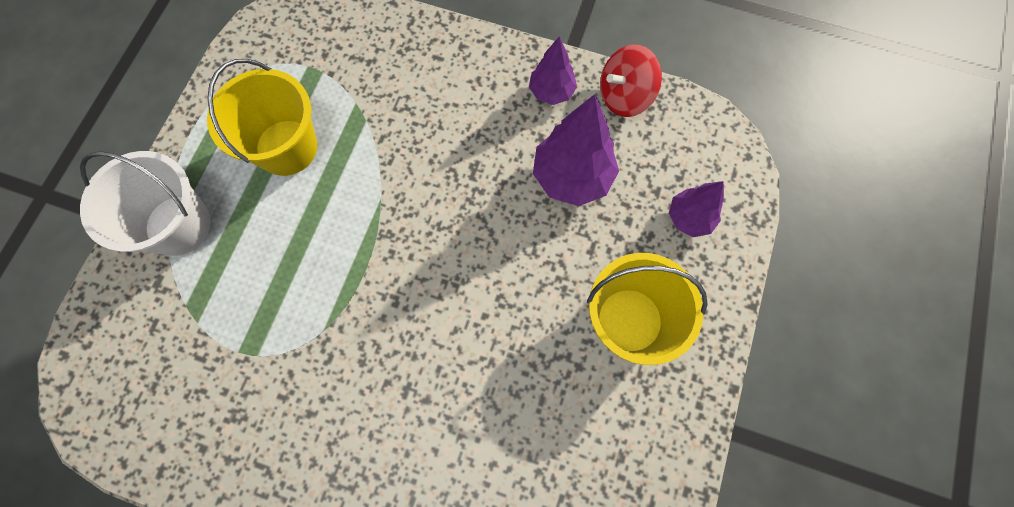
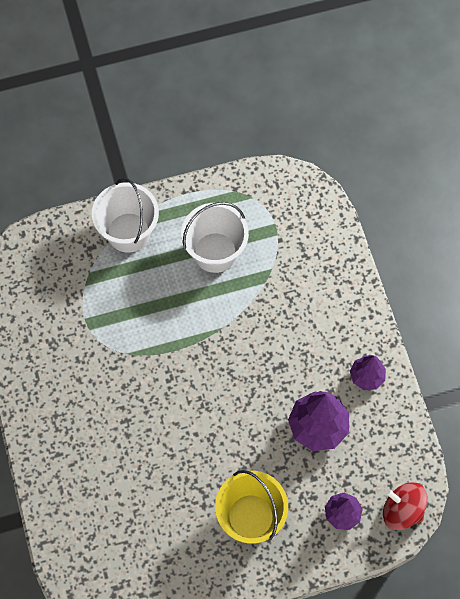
camera: 55 degrees right, 5 degrees down
(286, 147) = (215, 252): yellow bucket -> white bucket
(624, 96) = (398, 423): red spinning top -> red spinning top (402, 510)

